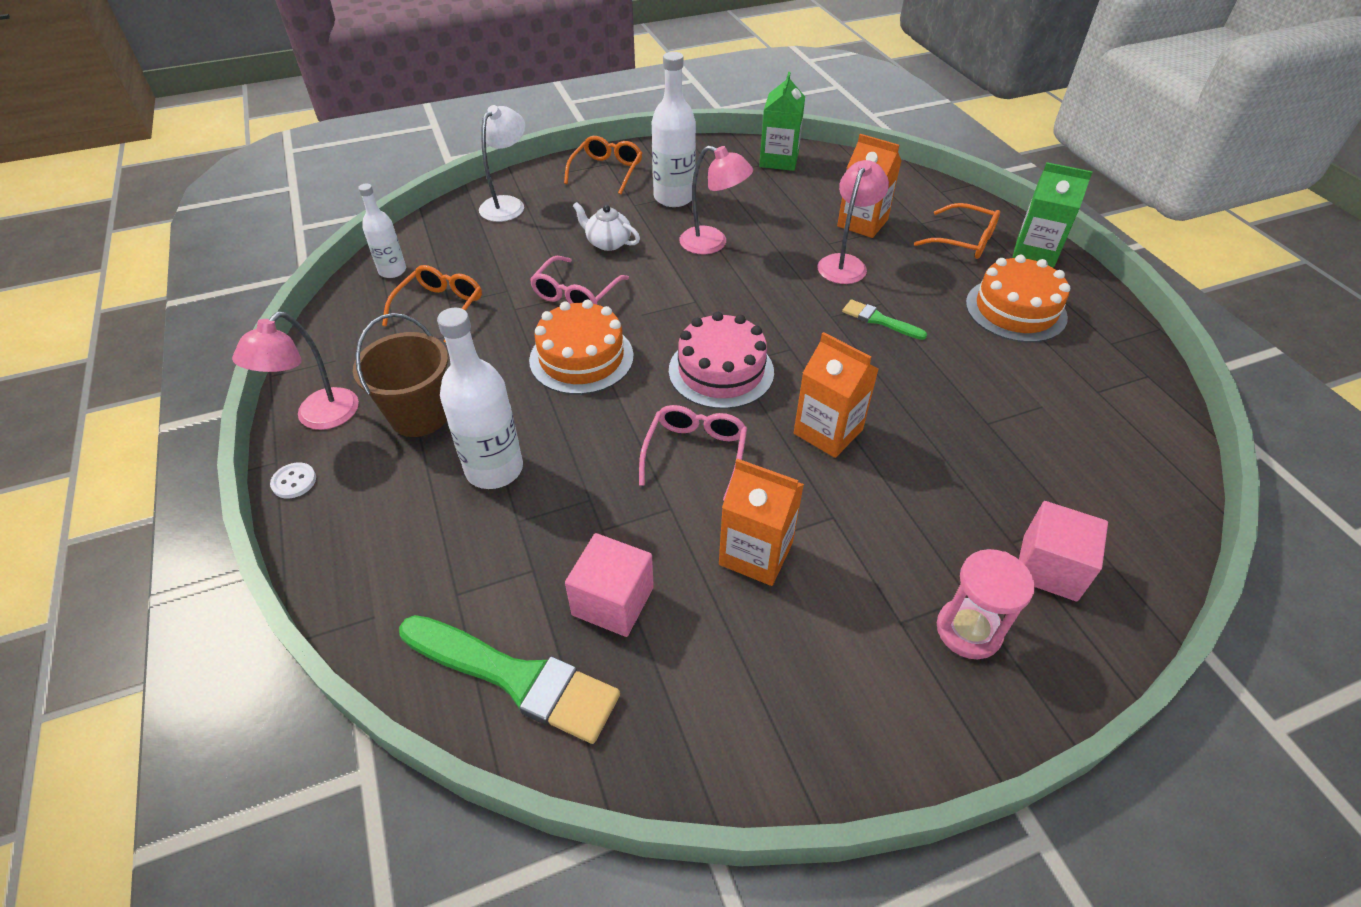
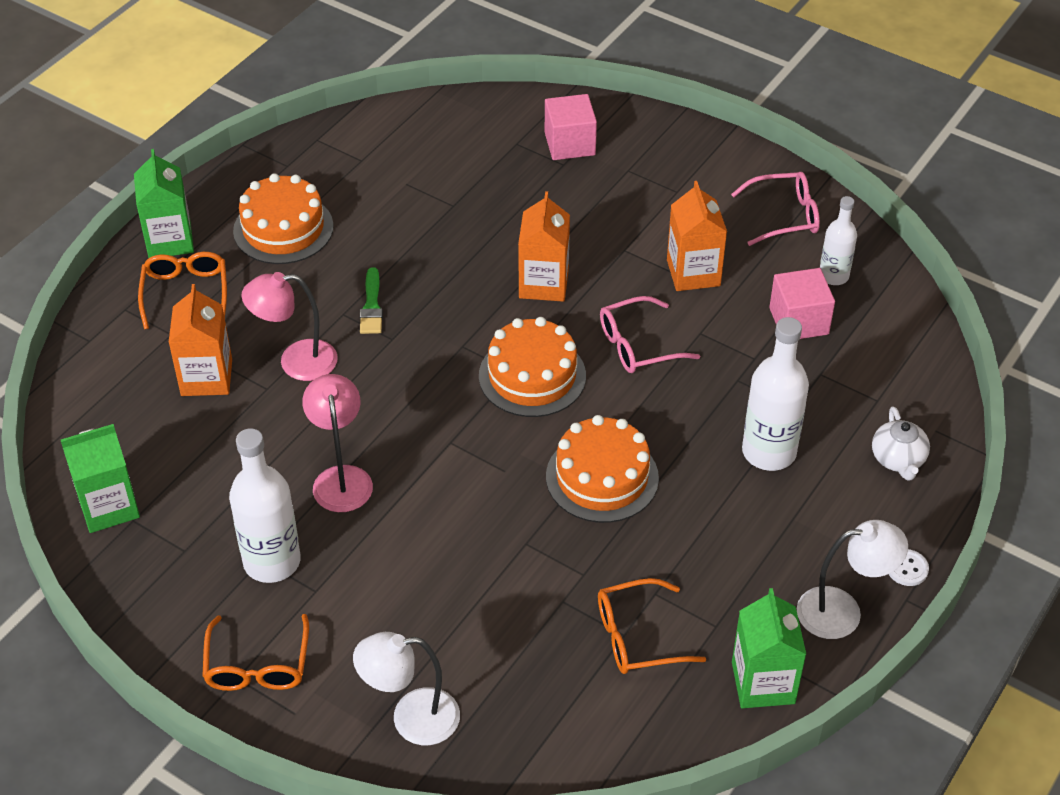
camera: 125 degrees left, 0 degrees up
(318, 417) = (842, 611): pink lamp -> white lamp
(333, 344) = (763, 683): none -> green carton
(392, 271) = (623, 731): white bottle -> white bottle (833, 276)
(419, 415) = (770, 541): brown bucket -> none
(516, 678) = (891, 334): green brush -> none
(576, 294) = (519, 539): pink glasses -> pink glasses (785, 216)
(607, 171) = (257, 666): orange glasses -> orange glasses turned 75 degrees counterclockwise
(608, 243) = (411, 568): white teapot -> white teapot (898, 459)
(721, 371) = (532, 376): pink cake -> orange cake
(968, 630) = (653, 163): pink hourglass -> none

